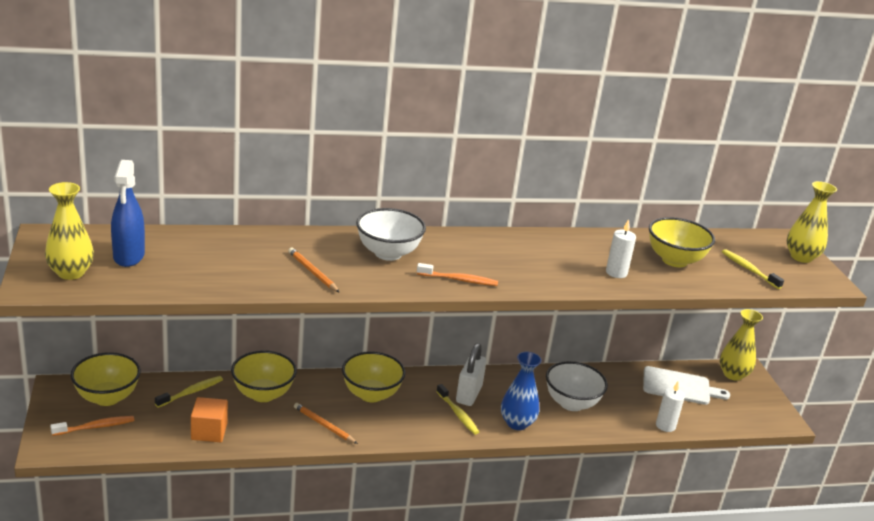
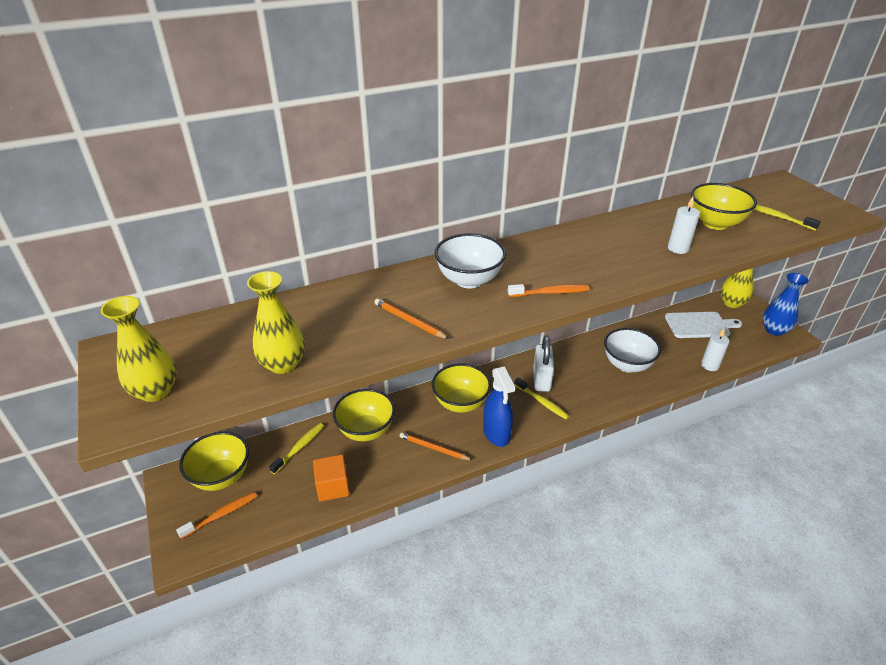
camera: 10 degrees left, 10 degrees up
(129, 256) = (212, 352): blue spray bottle -> blue spray bottle (496, 433)
(517, 423) = (594, 397): blue vase -> blue vase (774, 330)
(801, 257) = (807, 195): yellow vase -> yellow vase (283, 364)

